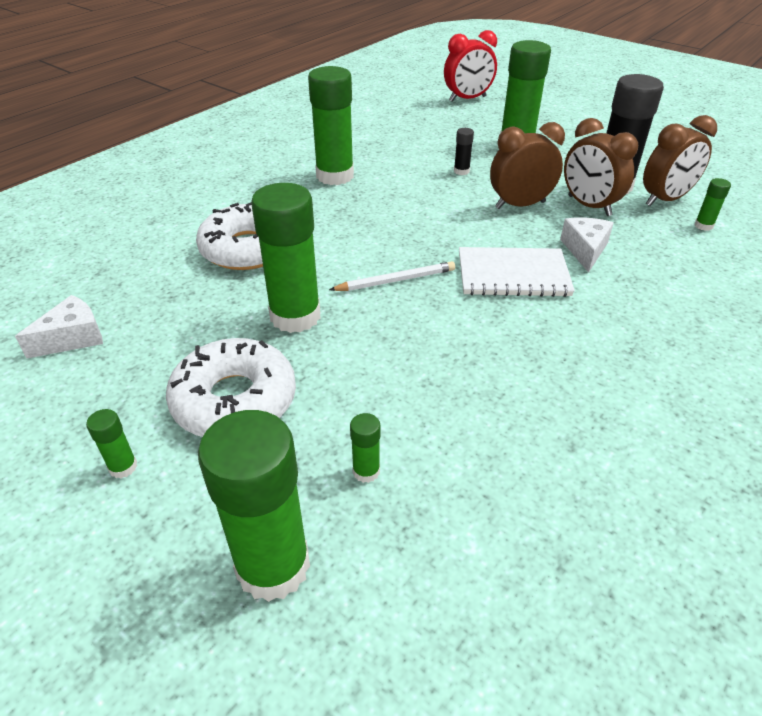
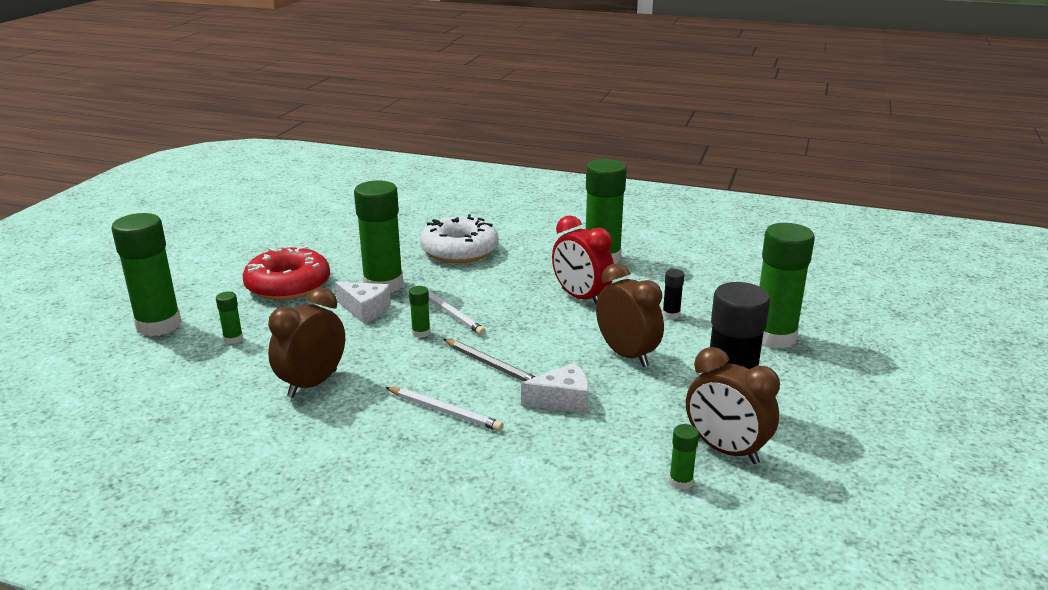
camera: 70 degrees right, 15 degrees down
(72, 338) = (330, 226): white cheese -> white cheese (365, 310)
(123, 467) = (226, 269): green glue stick -> green glue stick (421, 333)
(234, 400) = (288, 285): white donut -> red donut
(467, 99) = (863, 293): red clock -> red clock (581, 298)
(513, 275) = (491, 365): white notebook -> grey pencil
(589, 206) = (661, 396): brown clock -> brown clock (312, 383)
(590, 317) = (444, 411): none -> white pencil

